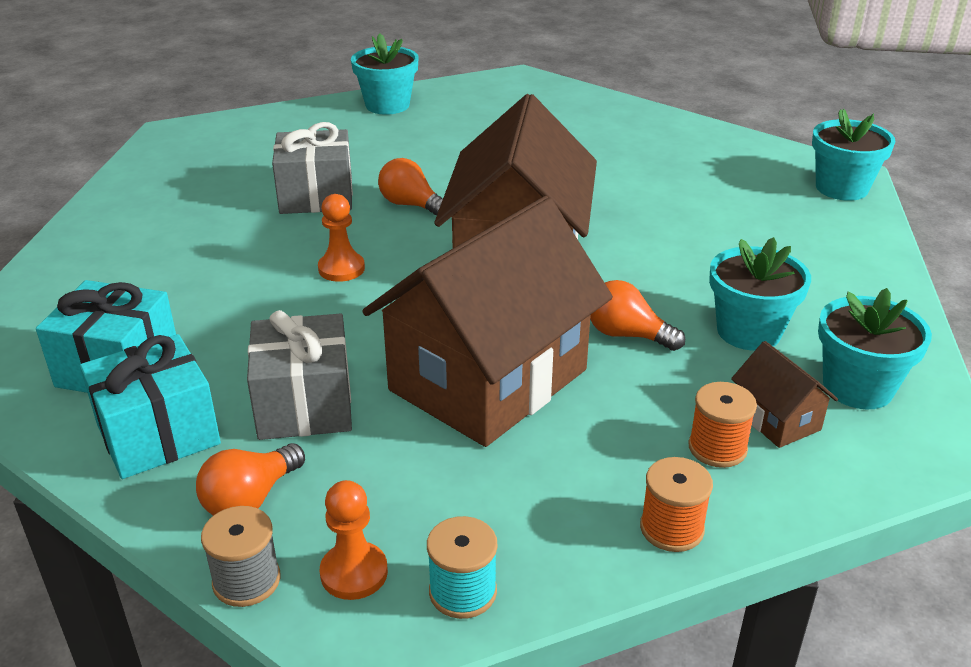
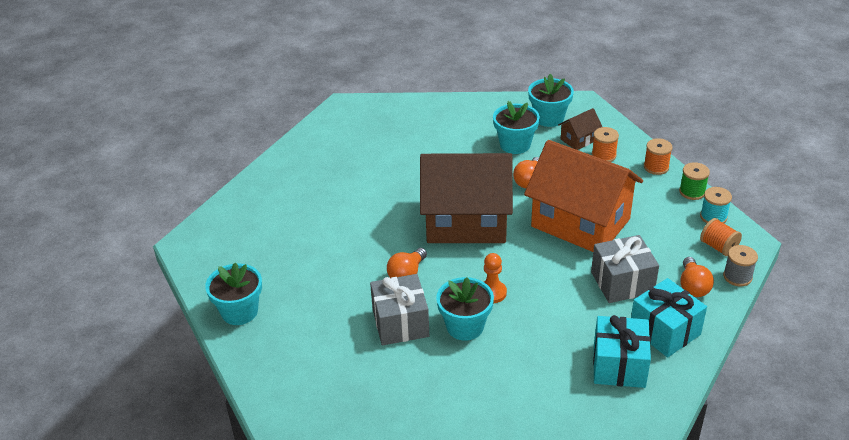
camera: 95 degrees left, 5 degrees up
(250, 499) = (693, 286): orange light bulb -> orange light bulb turned 60 degrees clockwise
(354, 573) = (718, 247): orange pawn -> orange spool
(488, 380) = (580, 223): brown house -> orange house
(566, 574) = (692, 192): none -> green spool
(841, 188) = (363, 108): turquoise flower pot -> turquoise flower pot (465, 326)

